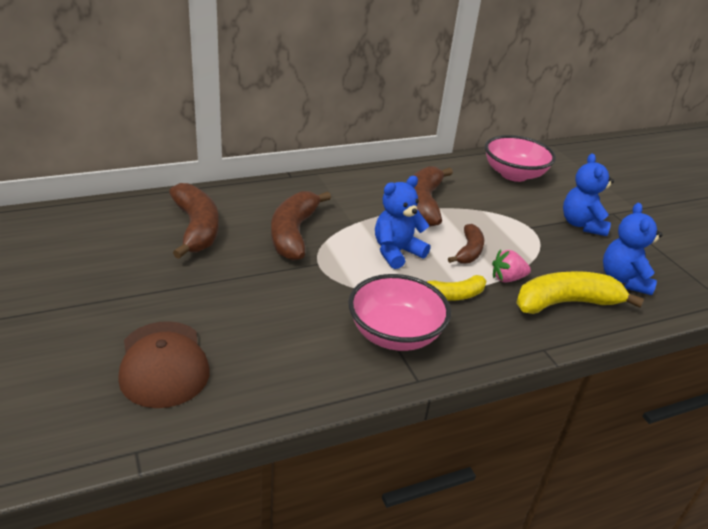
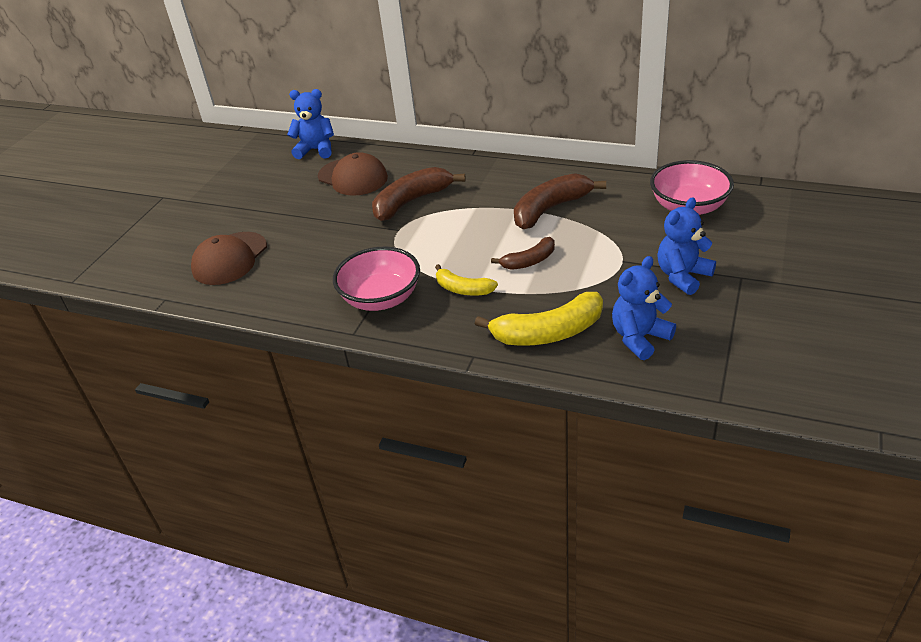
camera: 50 degrees right, 5 degrees up
(196, 228) = (353, 177): brown banana -> brown cap
(396, 252) = (468, 241): blue teddy bear -> blue teddy bear (316, 150)
(507, 278) = (528, 294): pink strawberry -> none
(565, 303) = (548, 332): yellow banana -> yellow banana turned 135 degrees clockwise

